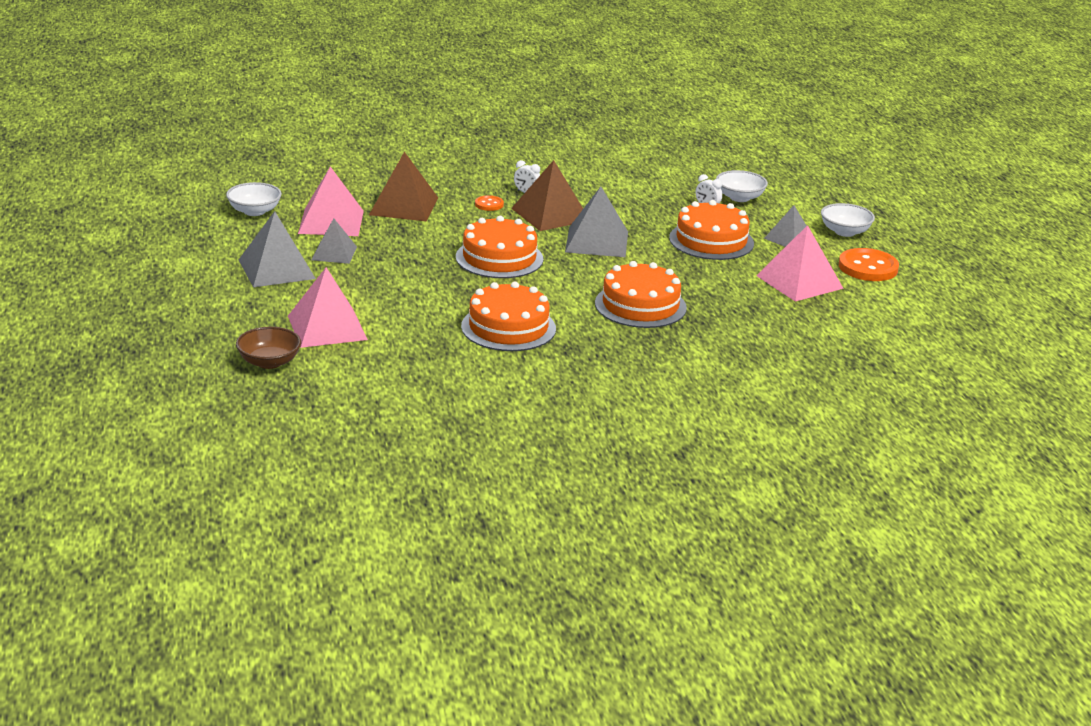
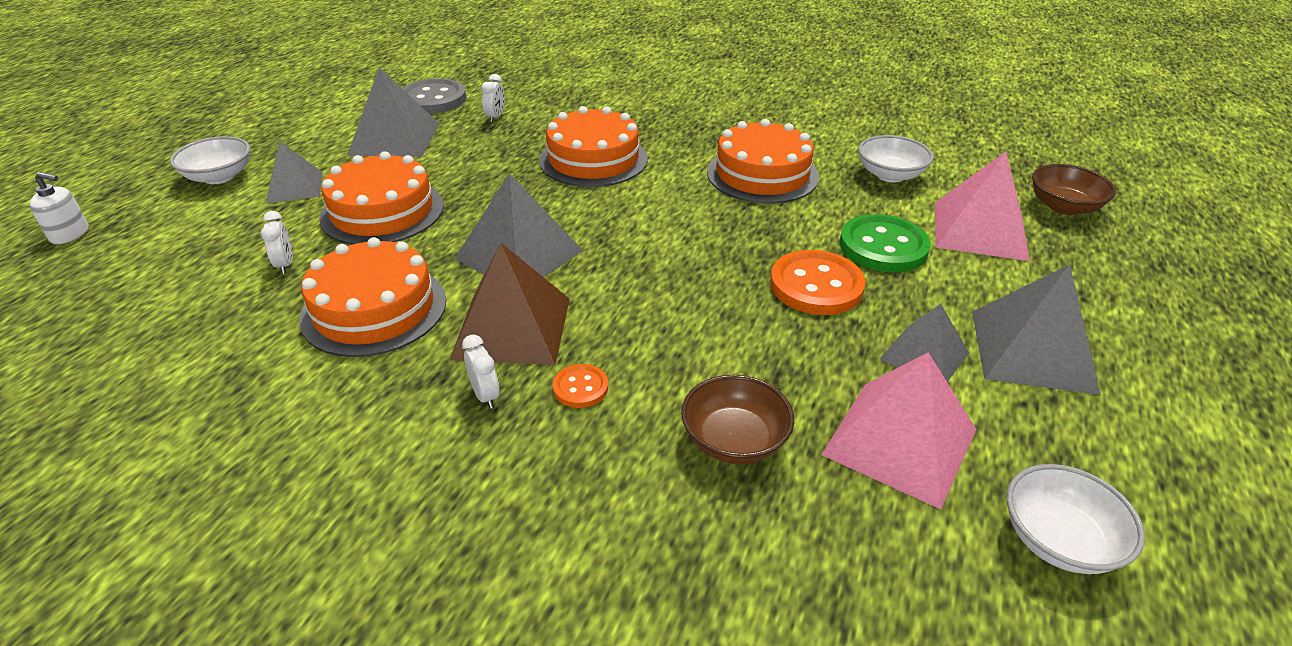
camera: 145 degrees left, 10 degrees up
(387, 300) = (883, 246): none -> green button
(404, 206) = (734, 440): brown pyramid -> brown bowl
(499, 258) = (679, 268): orange cake -> orange cake (374, 309)
(739, 197) = (210, 268): white bowl -> white bowl (890, 175)
(765, 318) = (495, 117): none -> white clock
(799, 282) = (395, 138): pink pyramid -> grey pyramid
(841, 319) = (433, 99): none -> grey button
(842, 191) = (70, 234): none -> white soap dispenser
(868, 267) = (299, 133): orange button -> orange button (816, 285)

